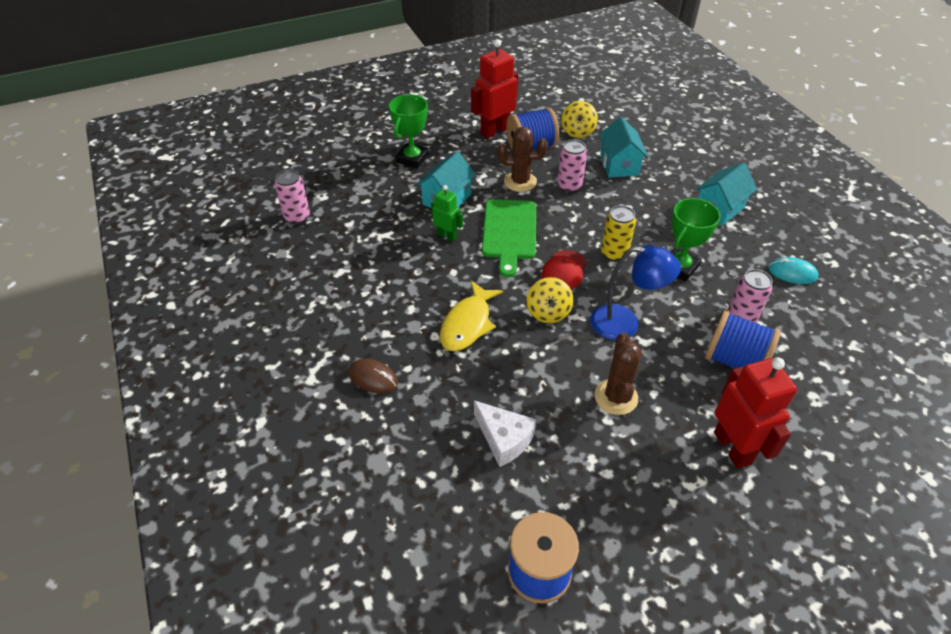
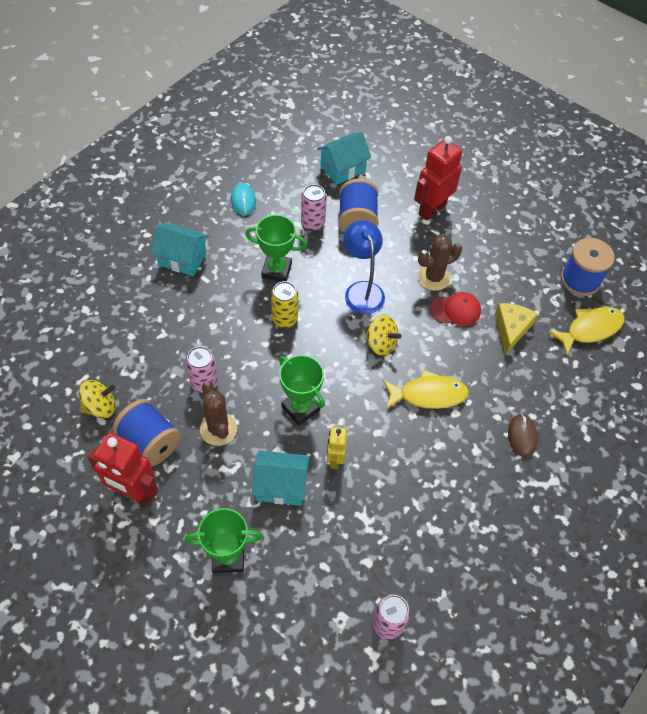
camera: 120 degrees left, 10 degrees up
(447, 236) = (334, 459): green robot -> yellow robot
(456, 532) = (590, 329): none -> yellow fish
(504, 439) = (511, 329): white cheese -> yellow cheese
(509, 232) = (300, 408): green cutting board -> green trophy
(548, 312) = (381, 343): yellow spinning top -> yellow spinning top turned 60 degrees clockwise
(564, 270) = (326, 348): red cap -> red cap (455, 310)
(619, 165) = (148, 351): turquoise house -> turquoise house (343, 168)

